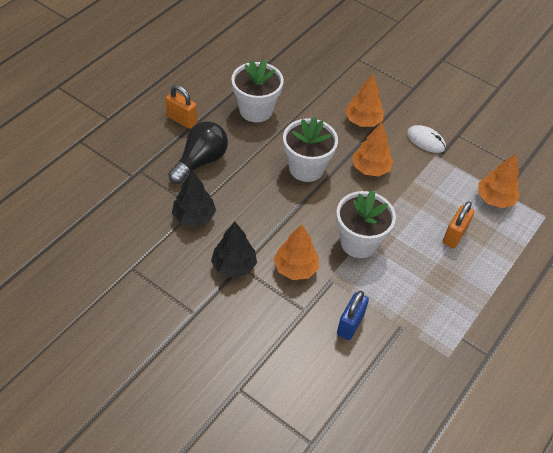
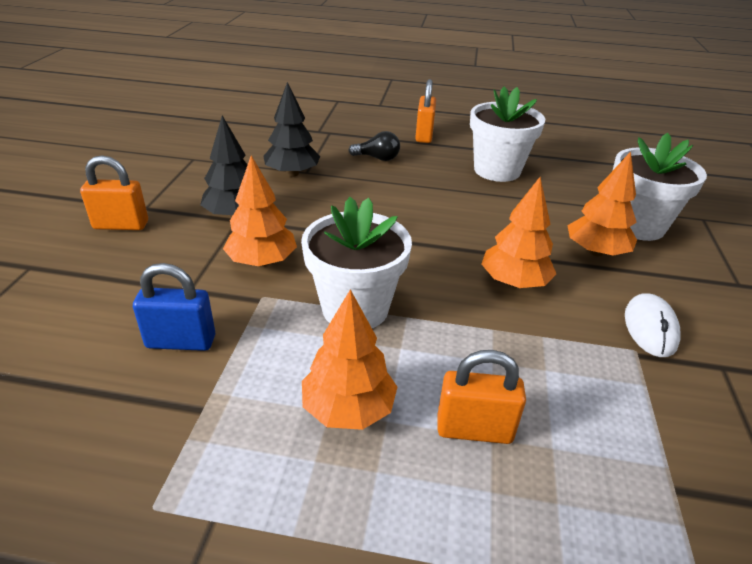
camera: 65 degrees right, 15 degrees down
(200, 161) = (377, 158): black light bulb -> black light bulb, size x0.55
(211, 331) = (121, 225): none -> orange padlock
(306, 168) = (448, 227): white flower pot -> white flower pot (637, 225)
(494, 199) = (637, 475): orange tree -> orange tree (348, 409)

